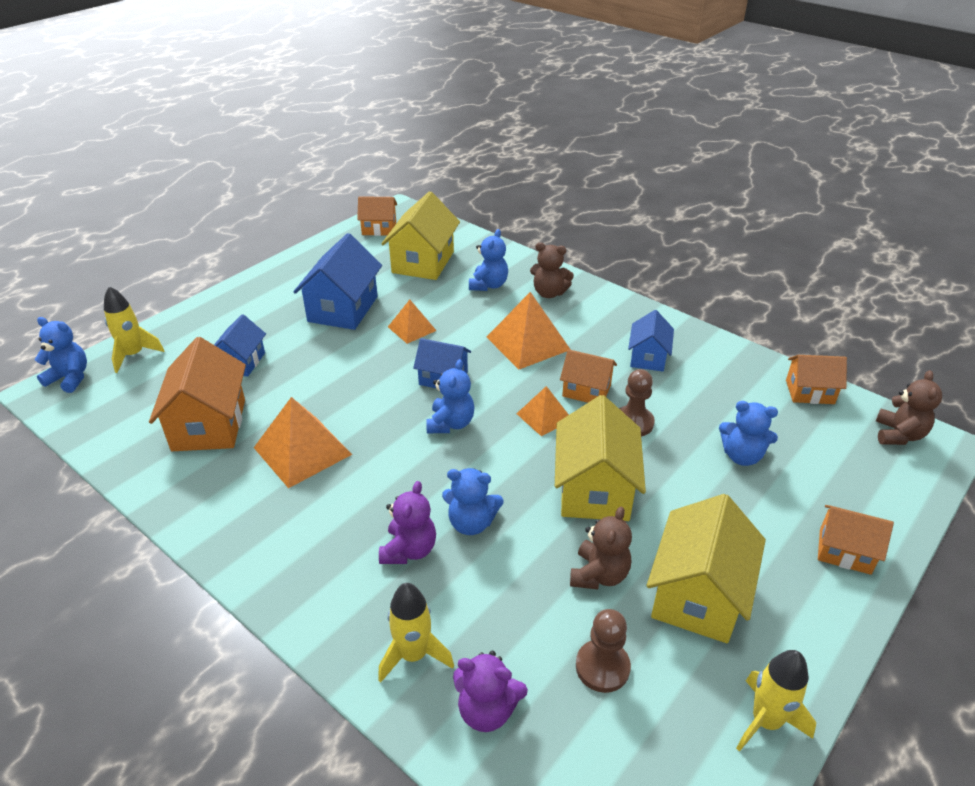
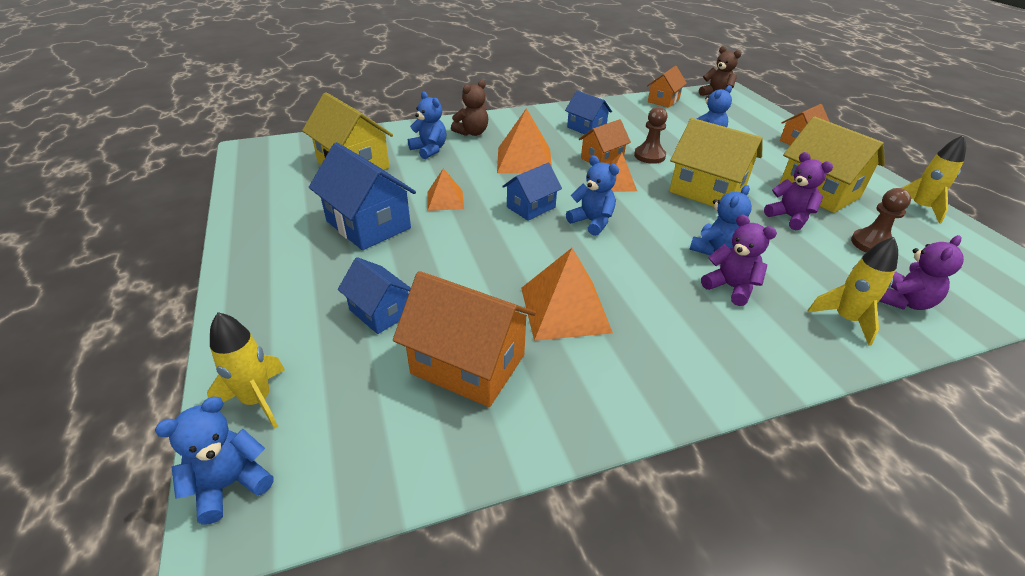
camera: 60 degrees left, 0 degrees up
(379, 229) = (263, 168): orange house -> none
(599, 575) = (789, 217): brown teddy bear -> purple teddy bear

